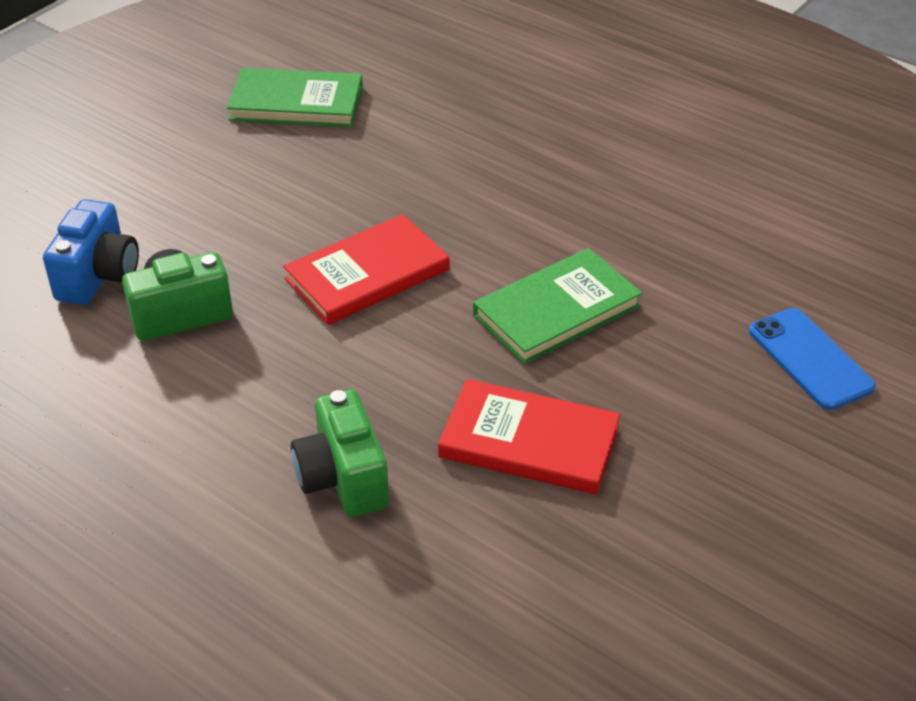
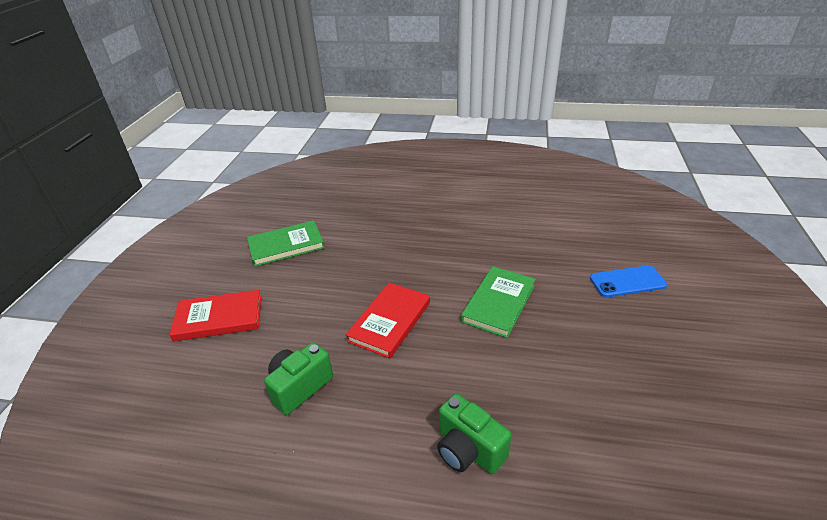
camera: 25 degrees left, 5 degrees down
(98, 276) = (233, 384): blue camera -> none
(529, 442) = (545, 380): red book -> red book (219, 318)
(810, 359) = (627, 282): blue phone -> blue phone turned 45 degrees counterclockwise

